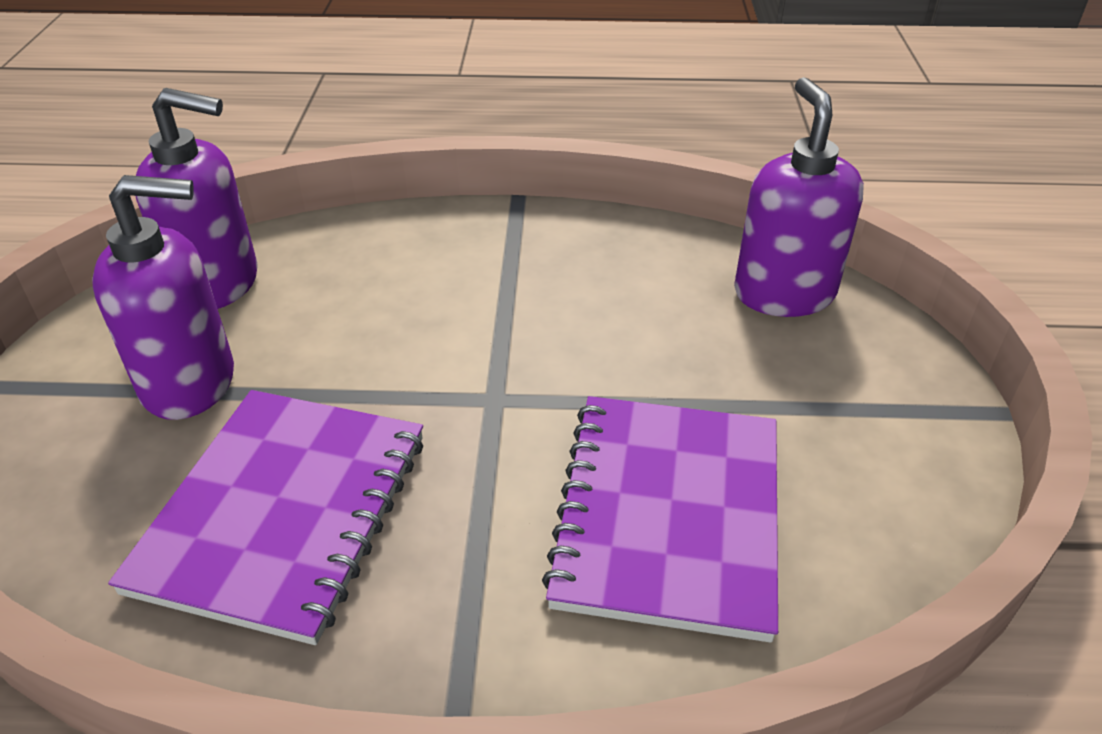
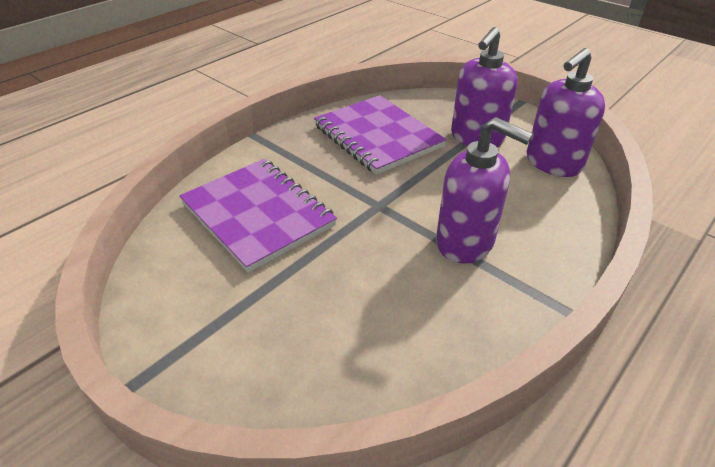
camera: 130 degrees right, 0 degrees up
(783, 293) = (328, 376): purple soap dispenser -> purple soap dispenser (465, 242)

